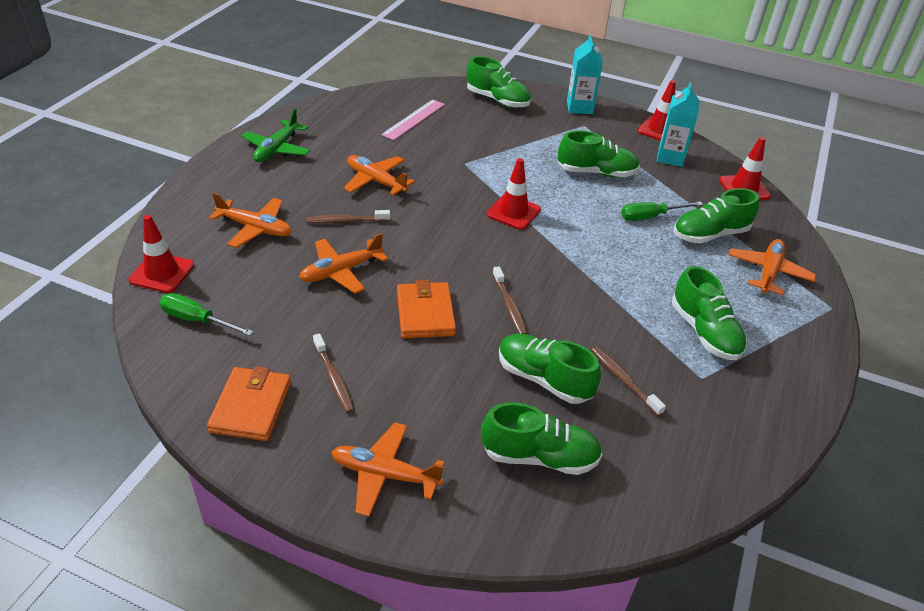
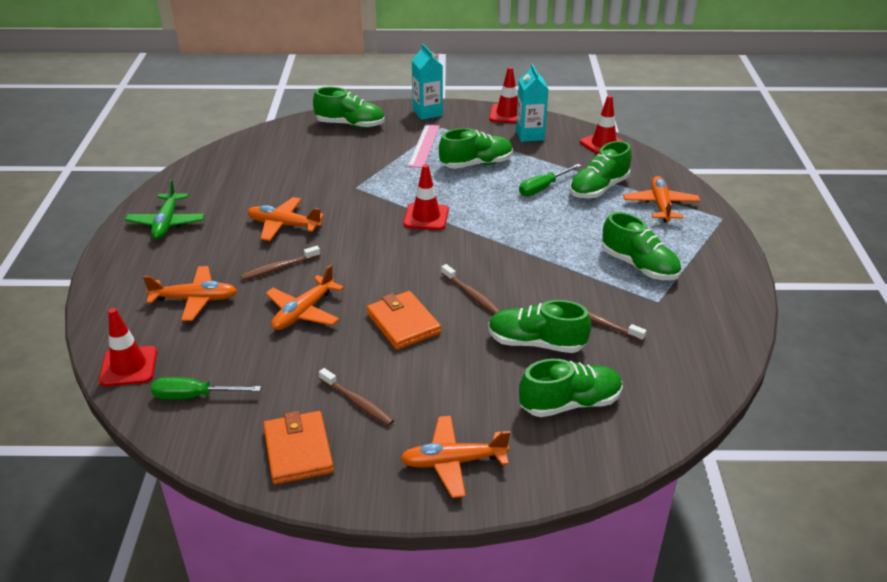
camera: 20 degrees left, 5 degrees down
(414, 119) = (283, 161): pink ruler -> pink ruler (424, 146)

